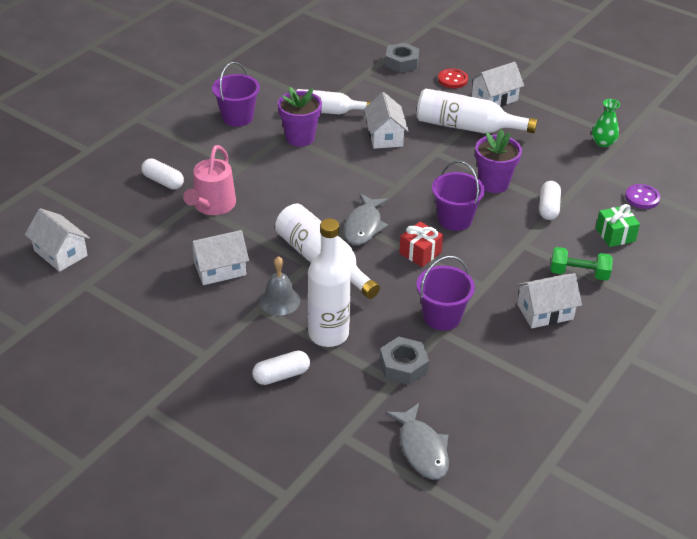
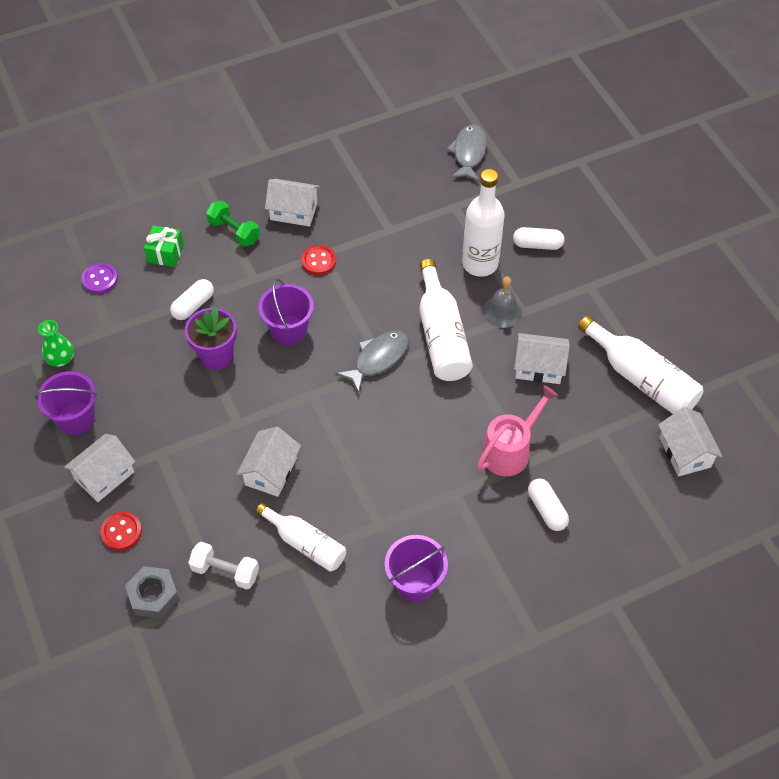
camera: 150 degrees left, 15 degrees up
(300, 137) = (364, 512): purple flower pot -> none
(368, 84) = (225, 571): none -> white dumbbell
(403, 366) = (439, 214): grey nut -> none
(420, 253) = (349, 307): red gift -> none
(442, 316) = (378, 241): purple bucket -> purple bucket (76, 418)
(466, 127) = (174, 445): white bottle -> white bottle (641, 379)
(480, 278) = (318, 261): none -> red button
(494, 98) = (104, 476): white house -> white house turned 45 degrees counterclockwise

